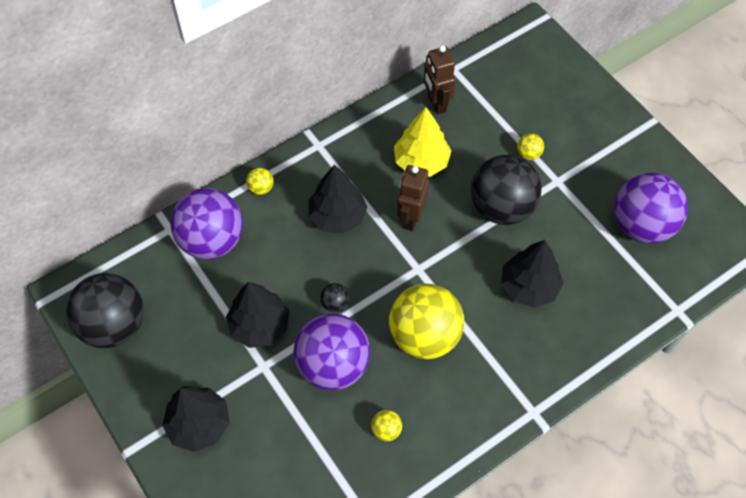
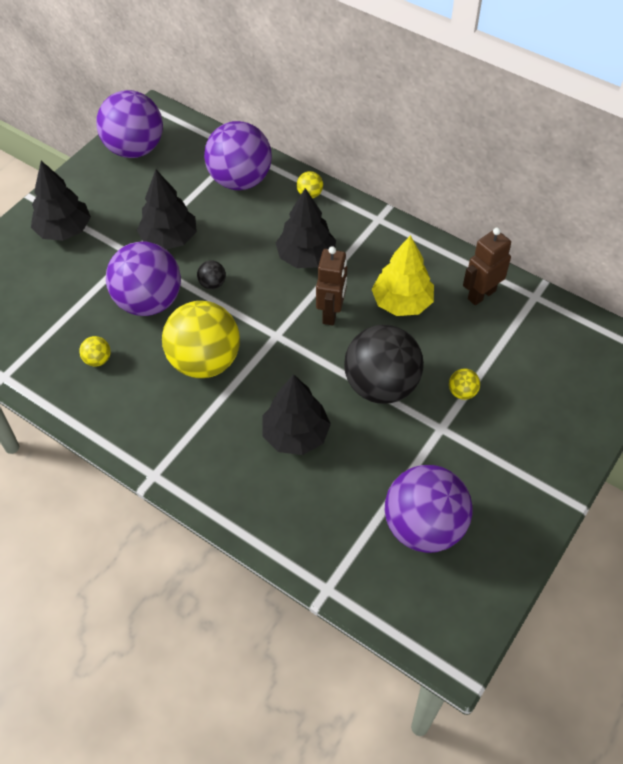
camera: 70 degrees right, 5 degrees down
(114, 325) = (135, 149): black ball -> purple ball
(411, 218) = (331, 313): brown robot -> brown robot turned 105 degrees clockwise

